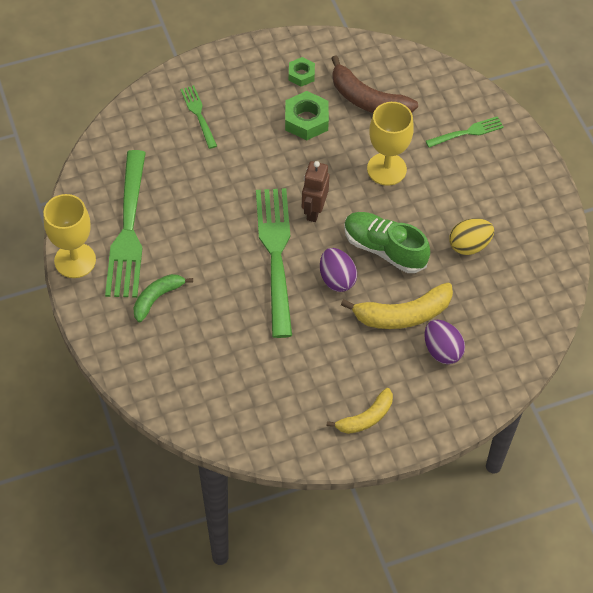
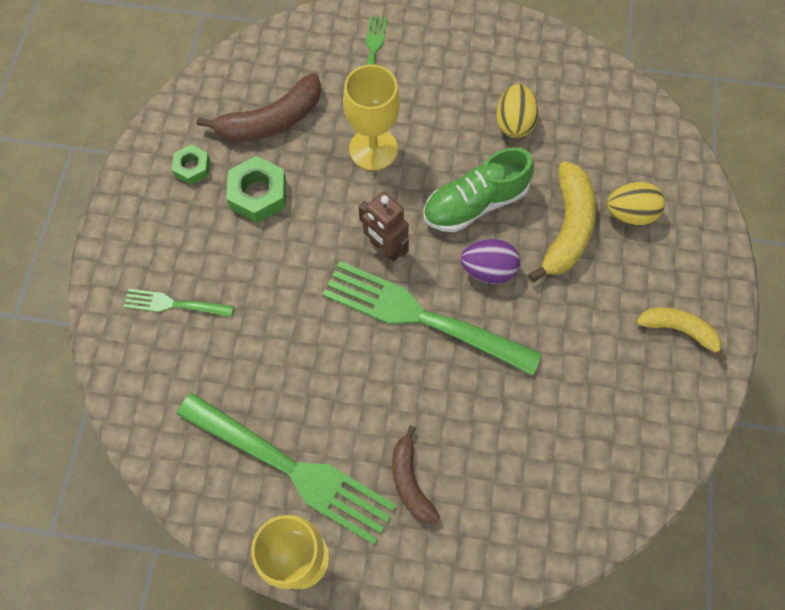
camera: 60 degrees left, 10 degrees up
(157, 298) = (410, 481): green banana -> brown banana
(365, 418) = (679, 330): yellow banana -> yellow banana turned 60 degrees counterclockwise
(442, 350) = (629, 214): purple egg -> yellow egg

